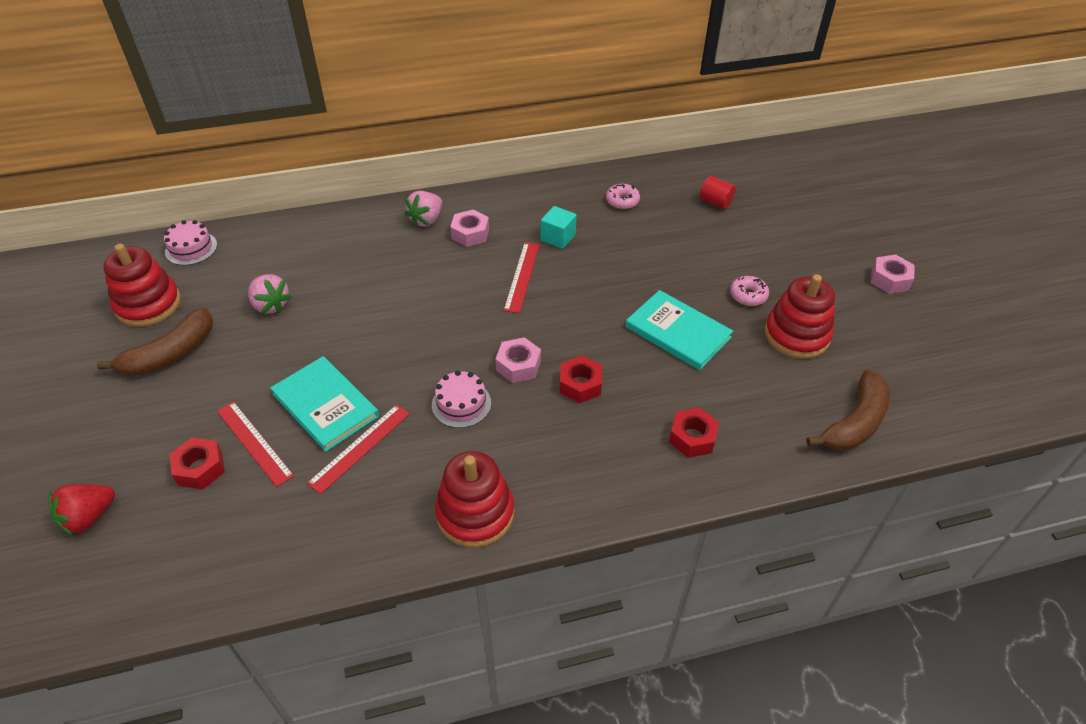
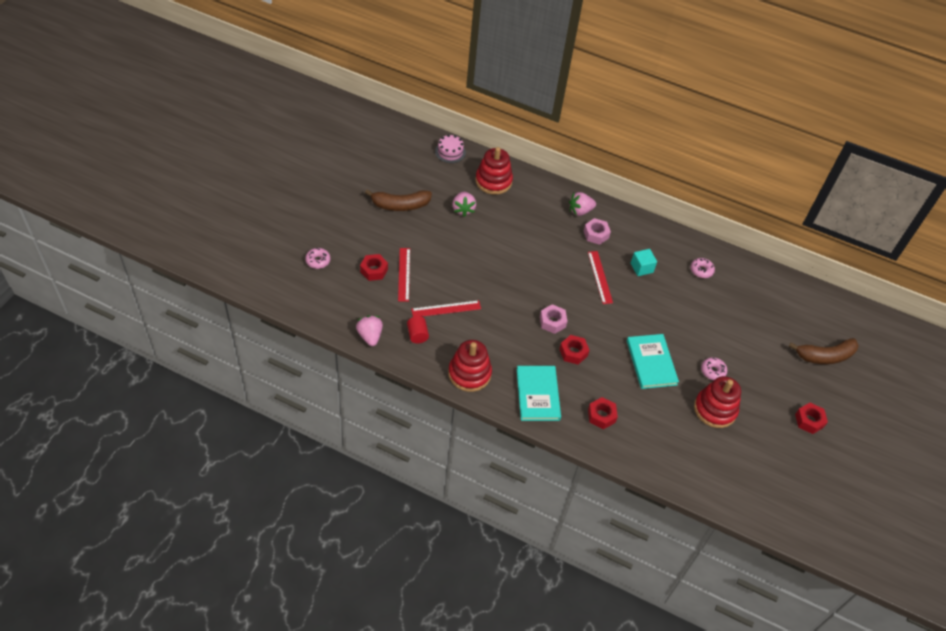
camera: 35 degrees right, 5 degrees up
(89, 517) = (318, 261): red strawberry -> pink donut
(148, 305) = (409, 172): red stacking toy -> red stacking toy (493, 181)
(274, 571) = (370, 336): none -> pink strawberry
(325, 405) = (447, 278): turquoise book -> turquoise book (538, 394)
(461, 404) = (508, 321): pink cake -> none
(522, 276) = (600, 277): red ruler -> red ruler turned 60 degrees counterclockwise
(715, 202) = (757, 307): red cylinder -> red cylinder (417, 335)
(854, 422) = (693, 470): brown banana -> brown banana (825, 356)
(889, 279) = (809, 421): pink nut -> red nut

